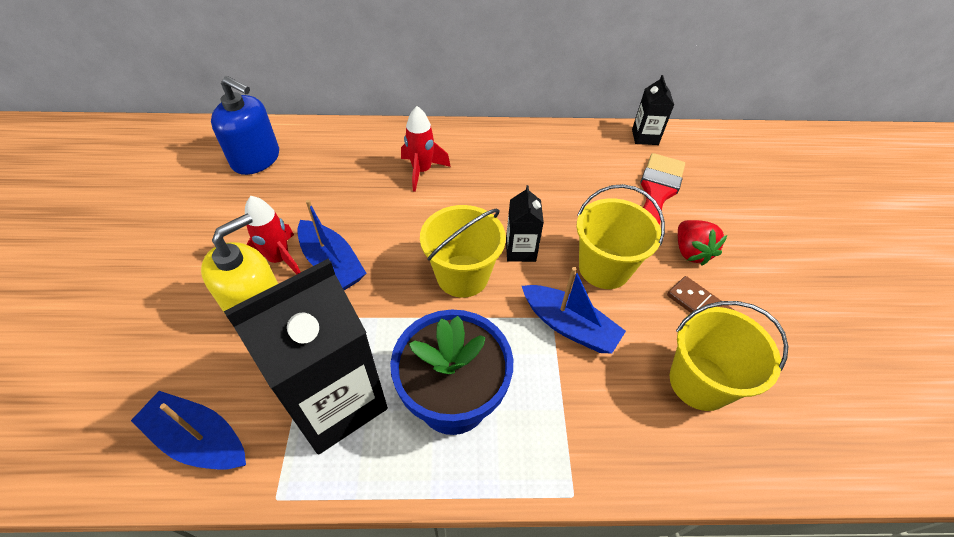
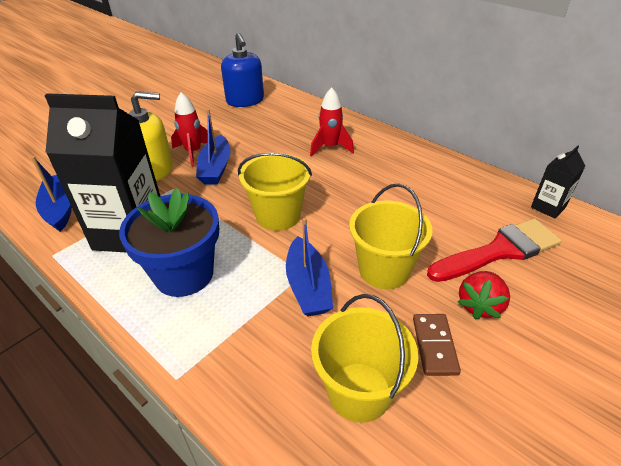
camera: 45 degrees right, 10 degrees down
(520, 250) = (335, 223): black carton -> none

